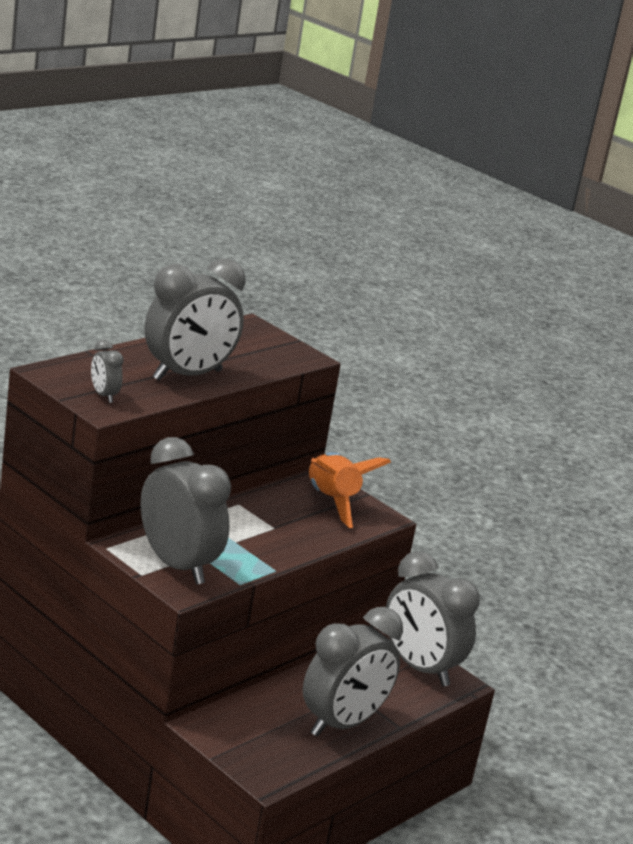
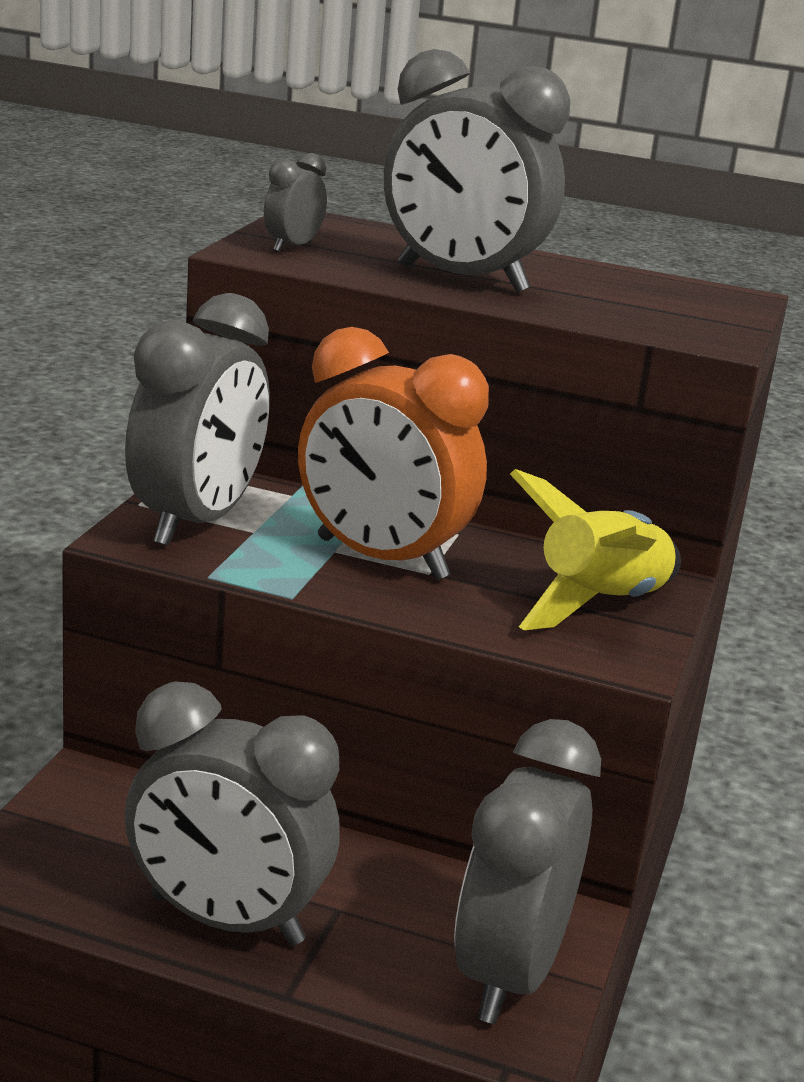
camera: 65 degrees right, 0 degrees up
(253, 533) = (381, 559): none -> orange clock
(331, 501) = (599, 604): orange rocket -> yellow rocket

